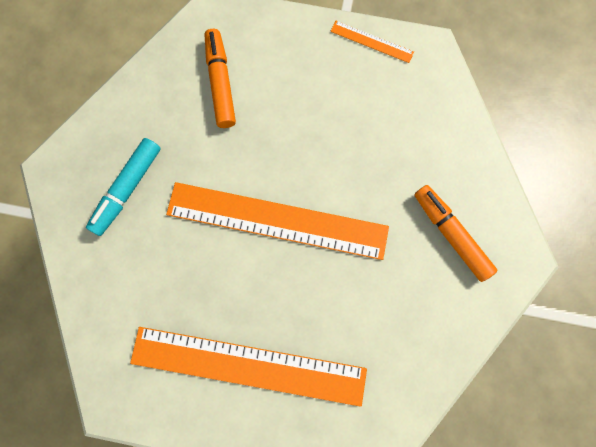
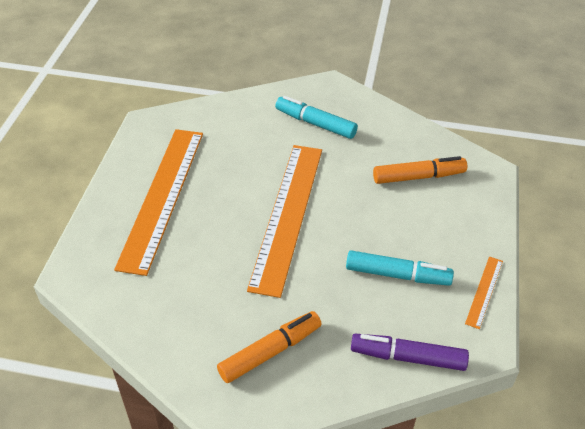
camera: 90 degrees right, 30 degrees down
(355, 115) = (397, 275): none -> turquoise marker
(447, 114) = (408, 357): none -> purple marker

